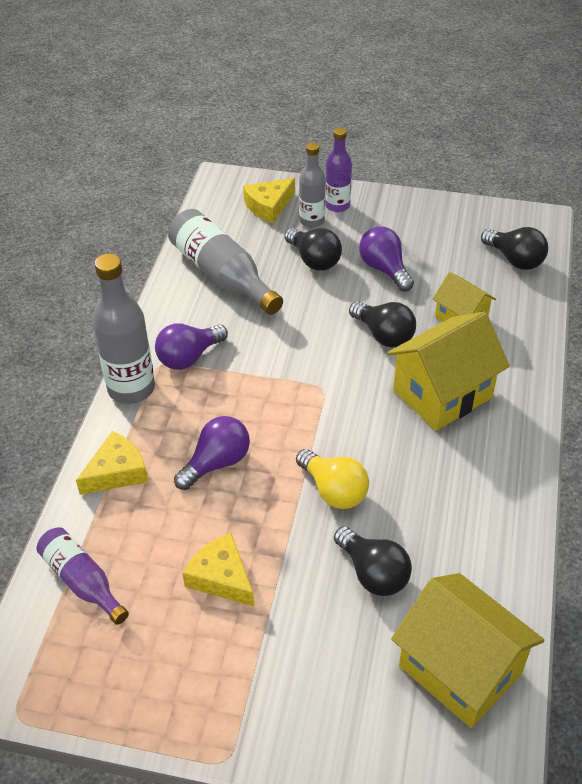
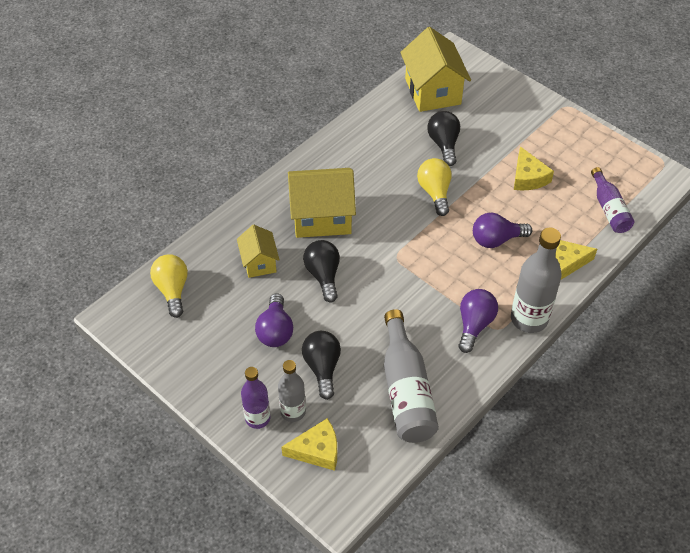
camera: 150 degrees left, 5 degrees up
(189, 357) = (474, 325): purple light bulb -> purple light bulb turned 60 degrees counterclockwise
(515, 259) = (172, 290): black light bulb -> yellow light bulb

